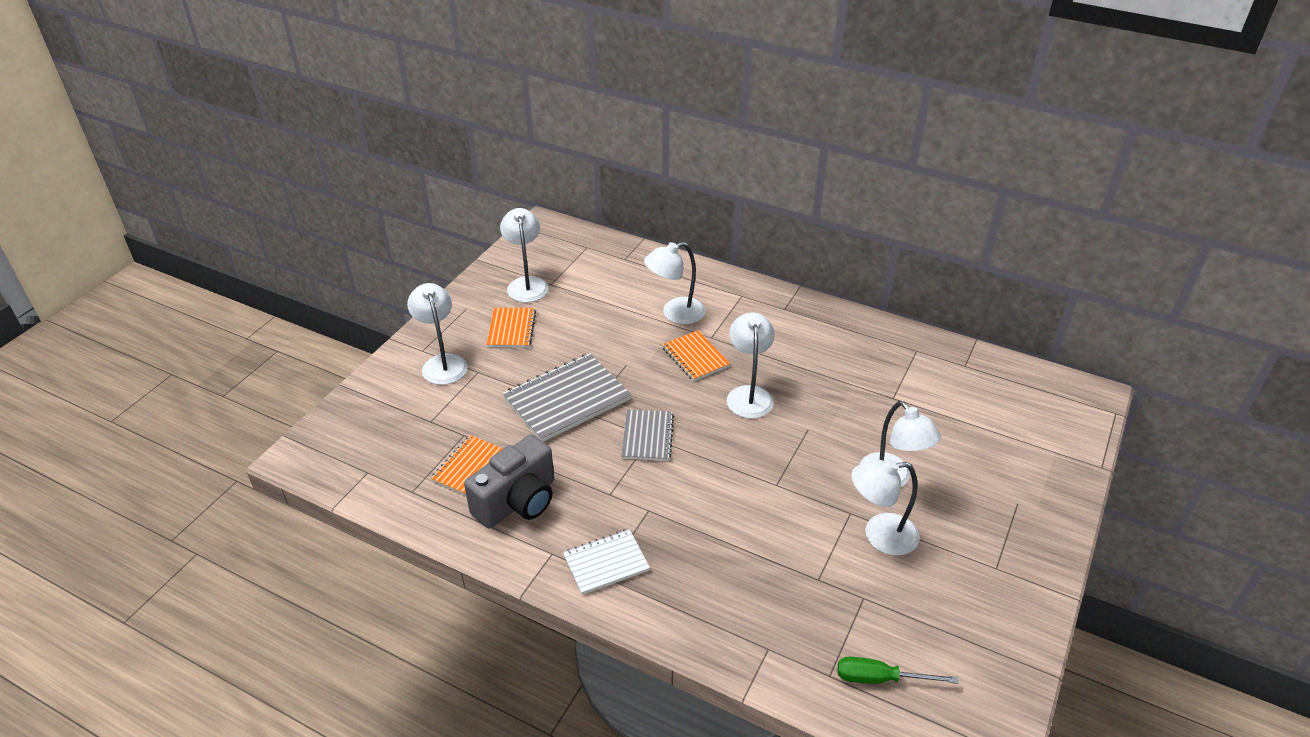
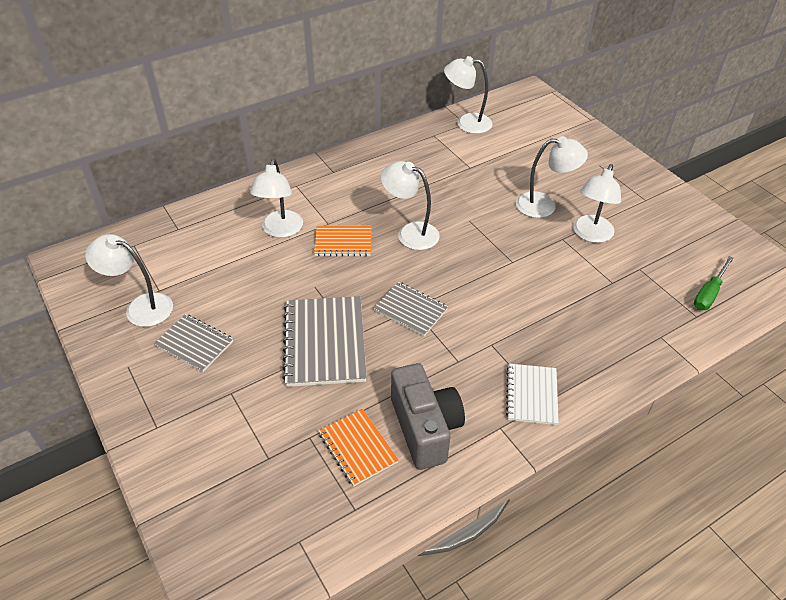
camera: 60 degrees left, 5 degrees up
(442, 363) = (192, 417): white lamp -> white lamp (466, 123)
(511, 329) = (194, 344): orange notebook -> grey notebook

